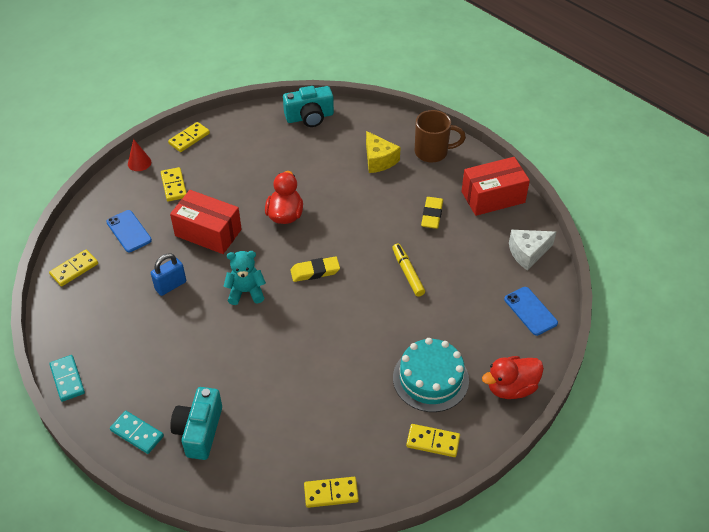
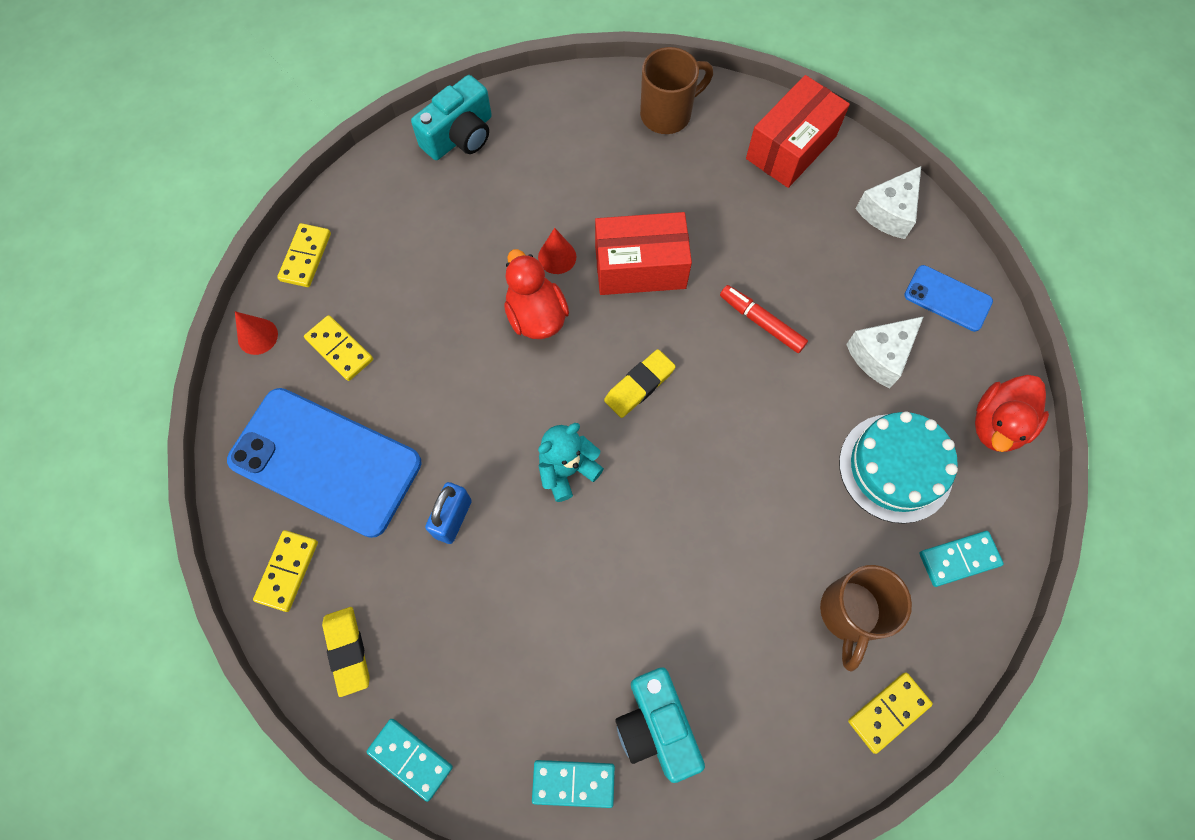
camera: 30 degrees left, 20 degrees up
(129, 231) = (325, 462): blue phone -> blue phone, size x2.07
(208, 232) = (446, 401): red box -> red box (640, 267)
(317, 193) = (557, 257): none -> red cone
(347, 435) = (849, 613): none -> brown mug
(379, 160) = (604, 161): yellow cheese -> none
(407, 273) = (761, 322): yellow marker -> red marker
(432, 215) = (732, 215): yellow eraser -> yellow eraser (347, 651)
(433, 441) = (959, 559): yellow domino -> turquoise domino
(465, 320) = (880, 355): none -> white cheese

